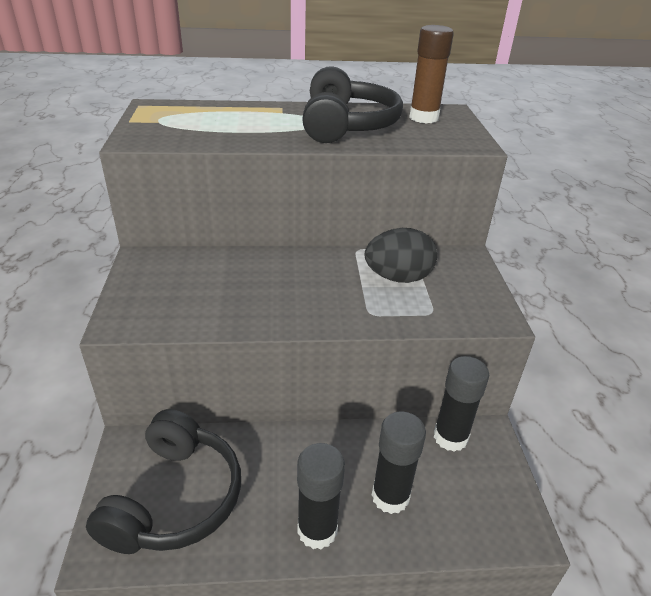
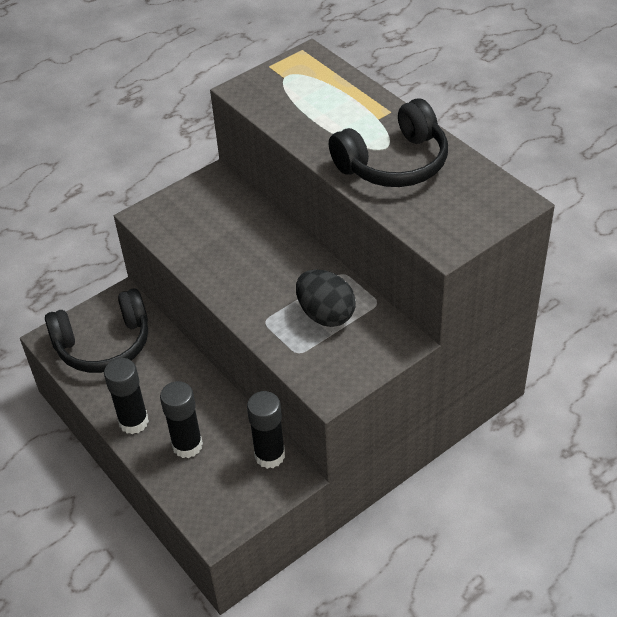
camera: 60 degrees right, 10 degrees up
(423, 118) = (471, 195): brown glue stick -> none

